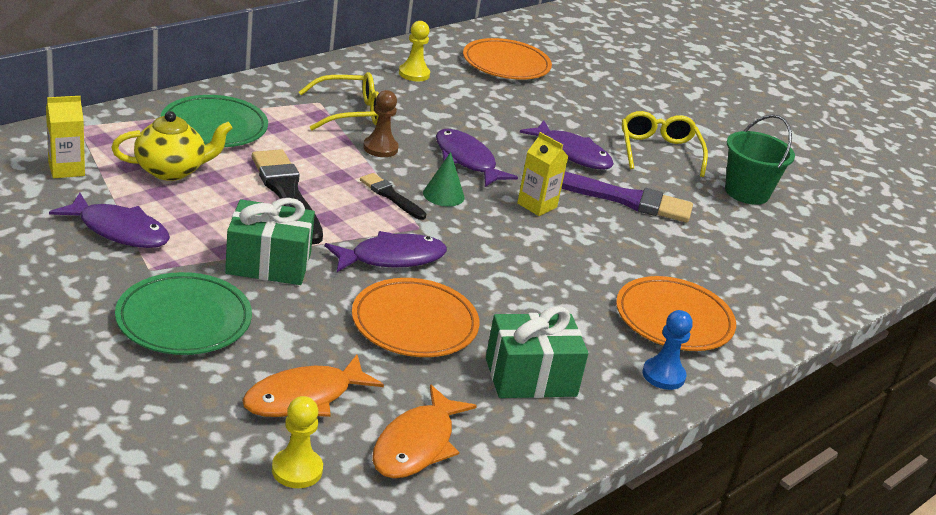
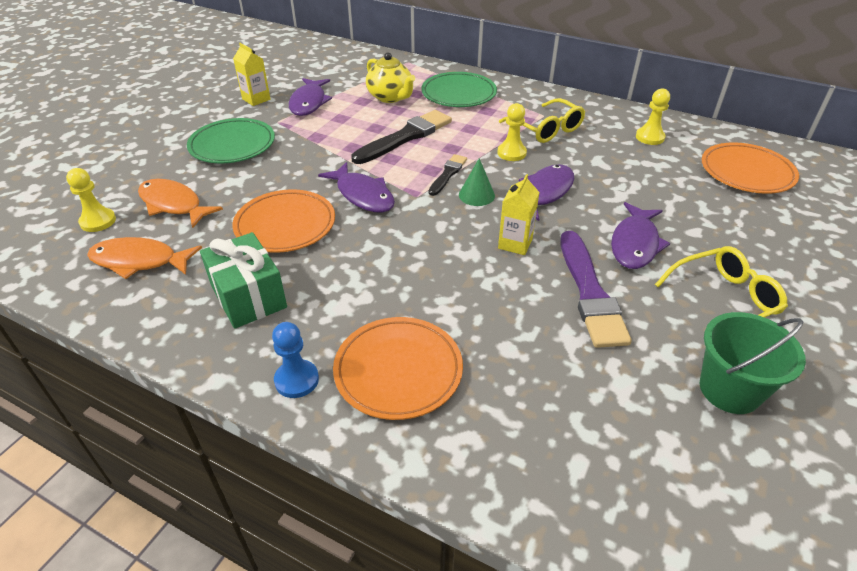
camera: 75 degrees right, 10 degrees up
(66, 169) = (358, 72): yellow carton -> yellow carton (256, 99)
(268, 263) = (315, 153): green gift -> none
(380, 148) = (511, 153): brown pawn -> yellow pawn

